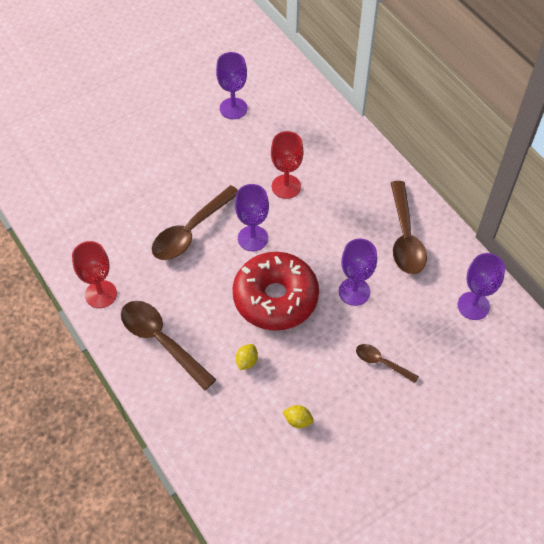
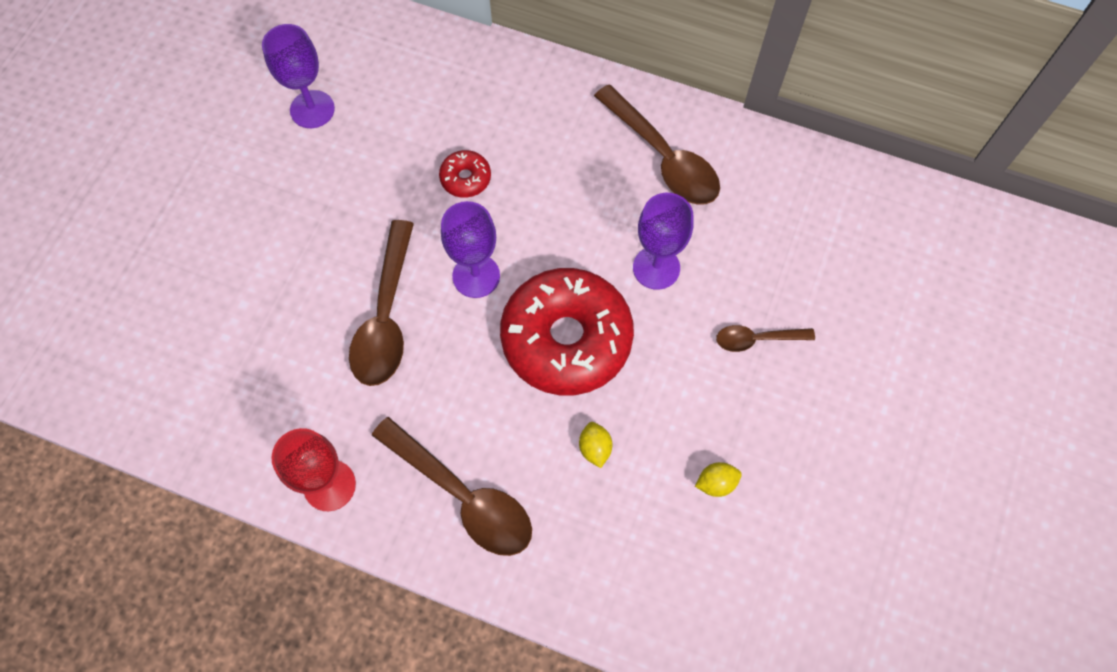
camera: 35 degrees left, 10 degrees up
(161, 341) = (463, 496): brown spoon -> brown spoon turned 150 degrees counterclockwise
(286, 186) = (465, 178): red goblet -> red donut
(473, 306) = (806, 197): purple goblet -> none

